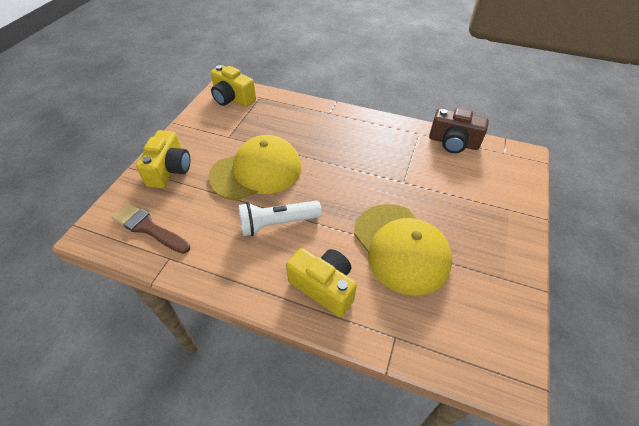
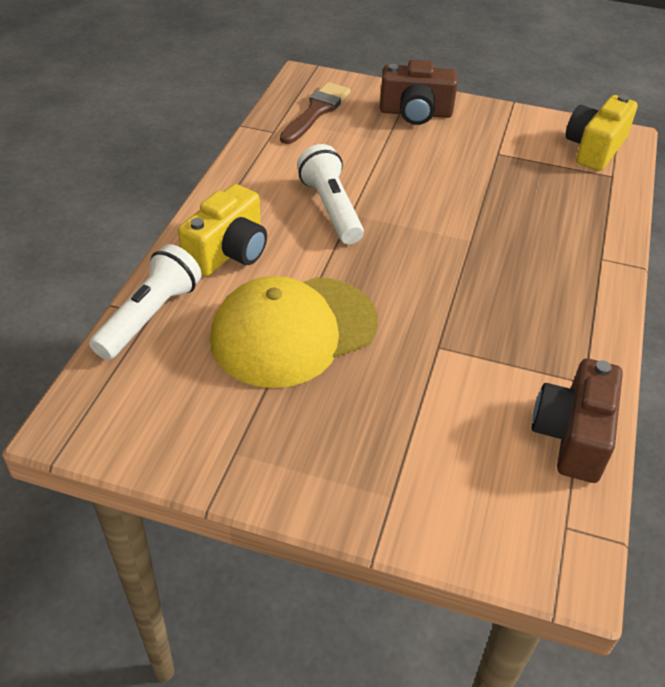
camera: 85 degrees right, 5 degrees down
(170, 170) = (415, 113): yellow camera -> brown camera
(256, 171) = (428, 184): yellow cap -> none
(397, 337) = (150, 316): none -> white flashlight

